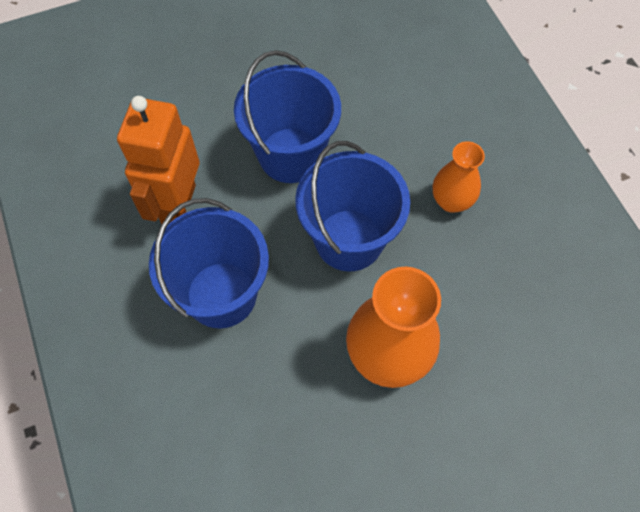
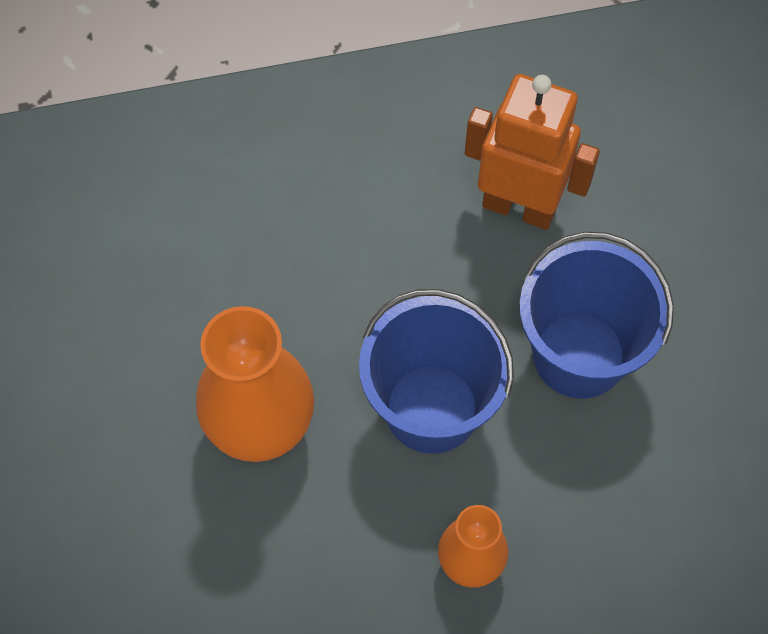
camera: 100 degrees right, 0 degrees up
(221, 294) = (381, 244): blue bucket -> none

